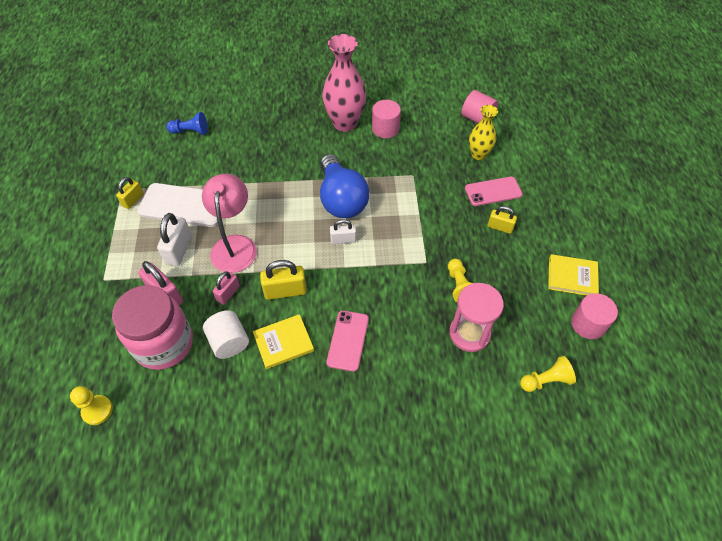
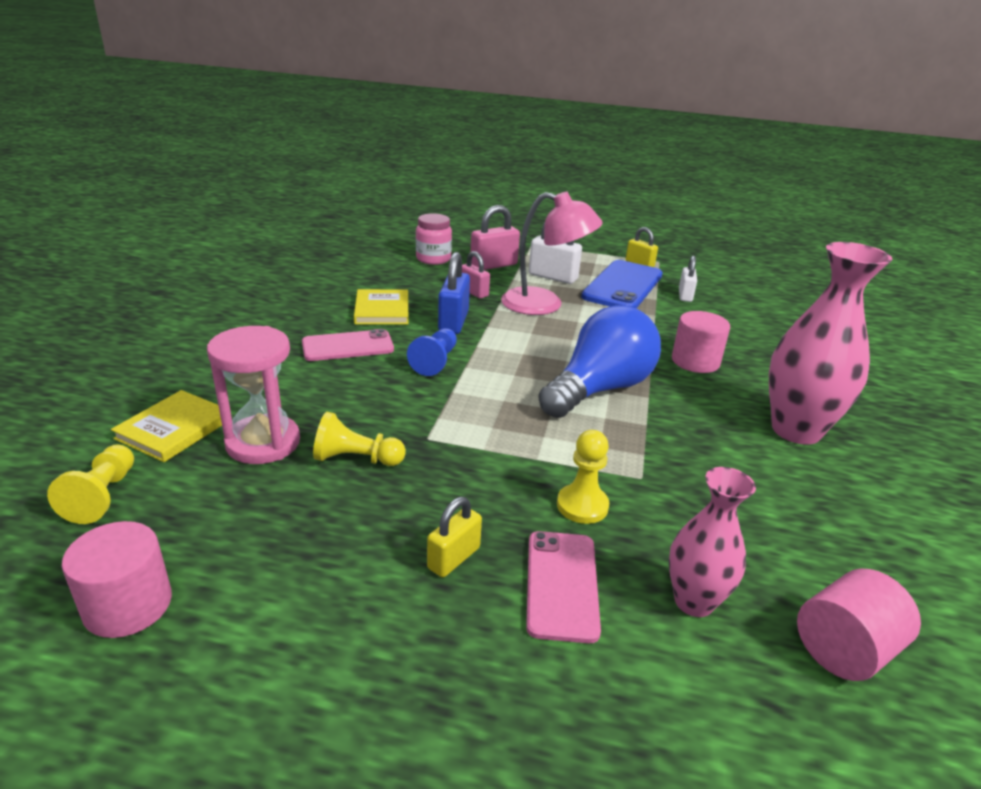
camera: 105 degrees right, 25 degrees down
(97, 410) = (388, 232): yellow pawn -> yellow pawn (582, 505)
(164, 344) = (433, 259): pink jar -> pink jar, size x0.55
(183, 205) = (623, 286): white phone -> blue phone
(190, 131) = (763, 304): blue pawn -> blue pawn (435, 361)
(229, 342) = (408, 285): white cylinder -> none
(285, 291) = (453, 322): yellow padlock -> blue padlock
(341, 199) = (599, 389): blue light bulb -> blue light bulb turned 135 degrees clockwise
(343, 240) = (515, 375): white padlock -> white padlock (685, 295)
(348, 340) = (348, 346): pink phone -> pink phone turned 45 degrees counterclockwise
(385, 129) = (784, 475): pink cylinder -> pink cylinder (695, 361)
(478, 154) = (694, 601): yellow vase -> pink vase
(572, 277) = (250, 631): yellow book -> yellow book (174, 429)

